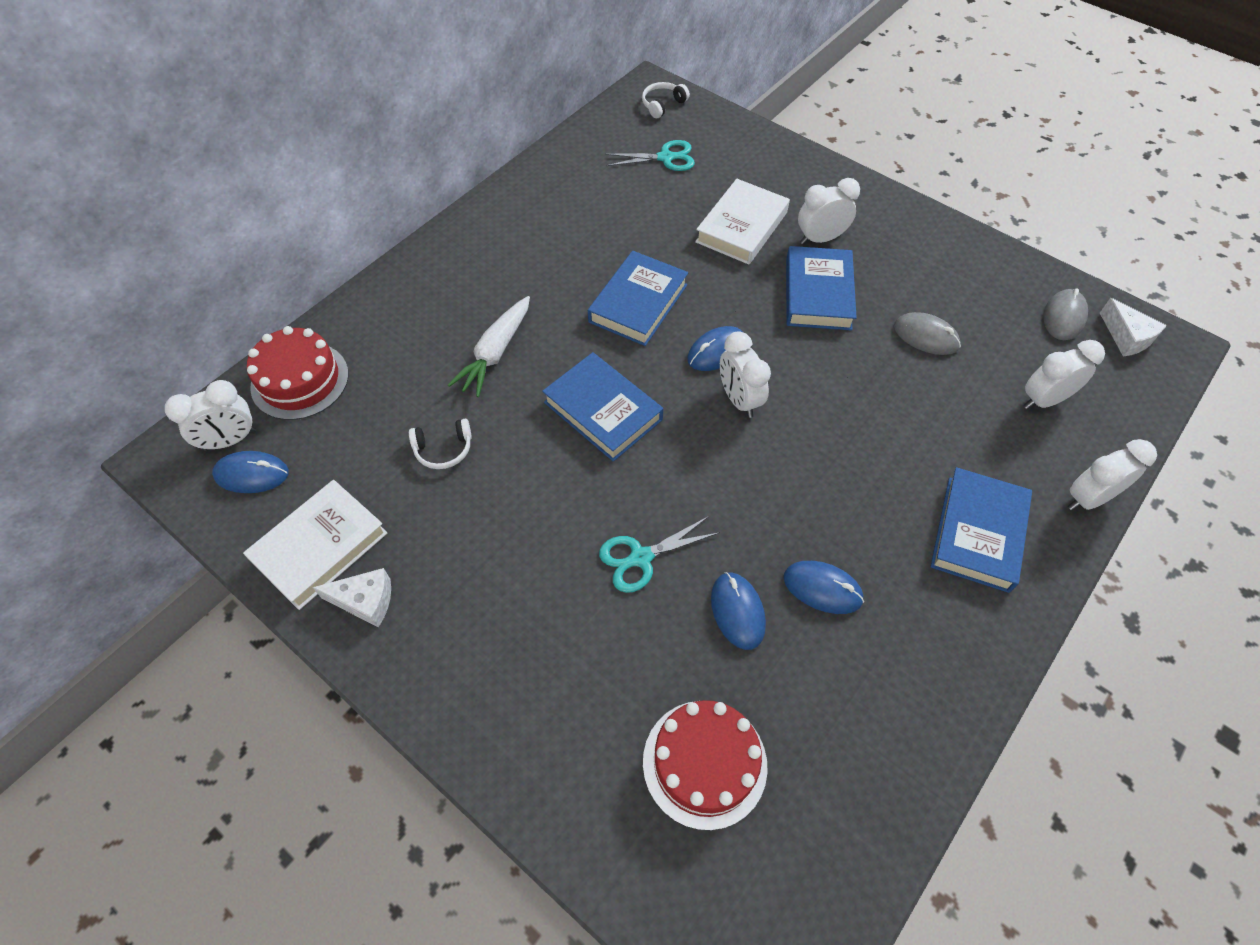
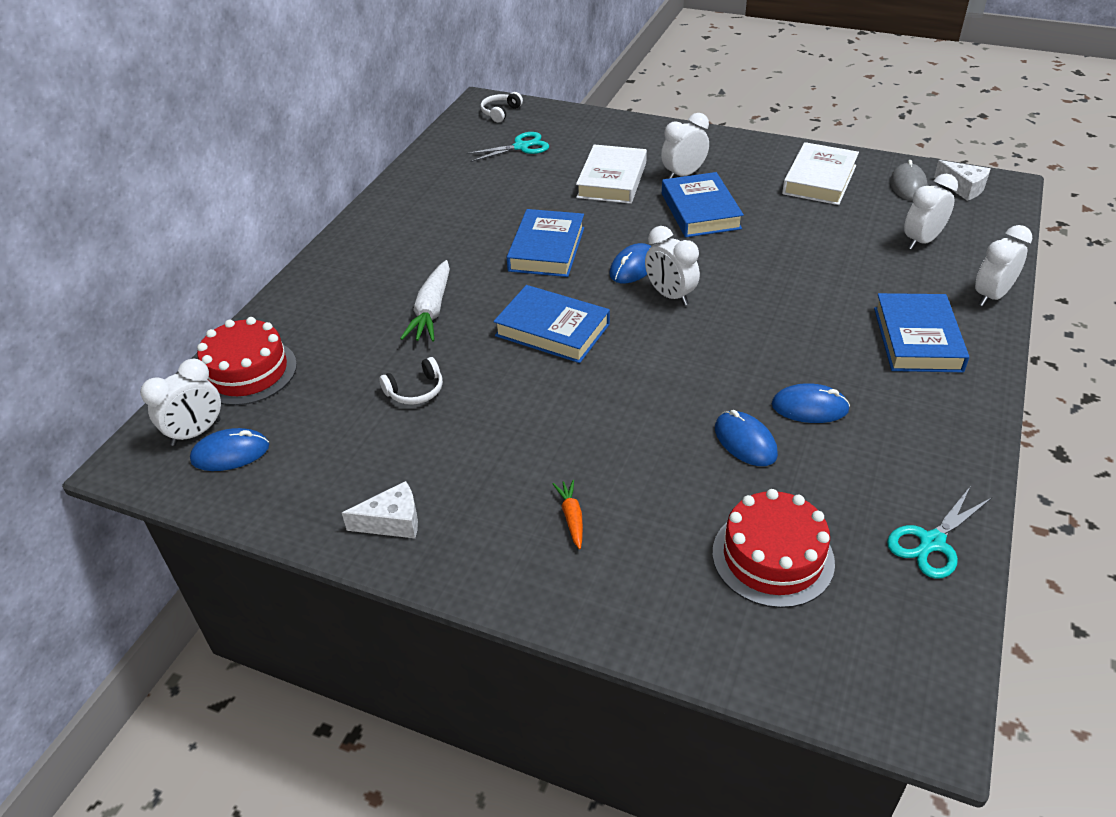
camera: 15 degrees left, 15 degrees down
(320, 547) = (327, 492): white book -> white book (819, 180)
(530, 651) = (572, 518): none -> orange carrot
(641, 557) = (640, 425): turquoise scissors -> turquoise scissors (932, 542)
(926, 336) = (805, 220): grey mouse -> none

